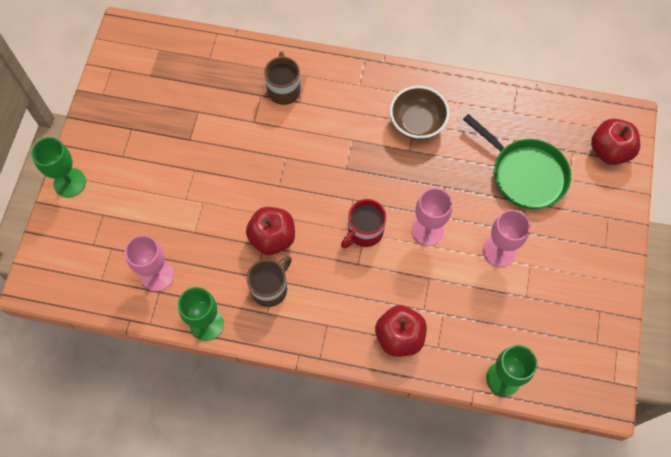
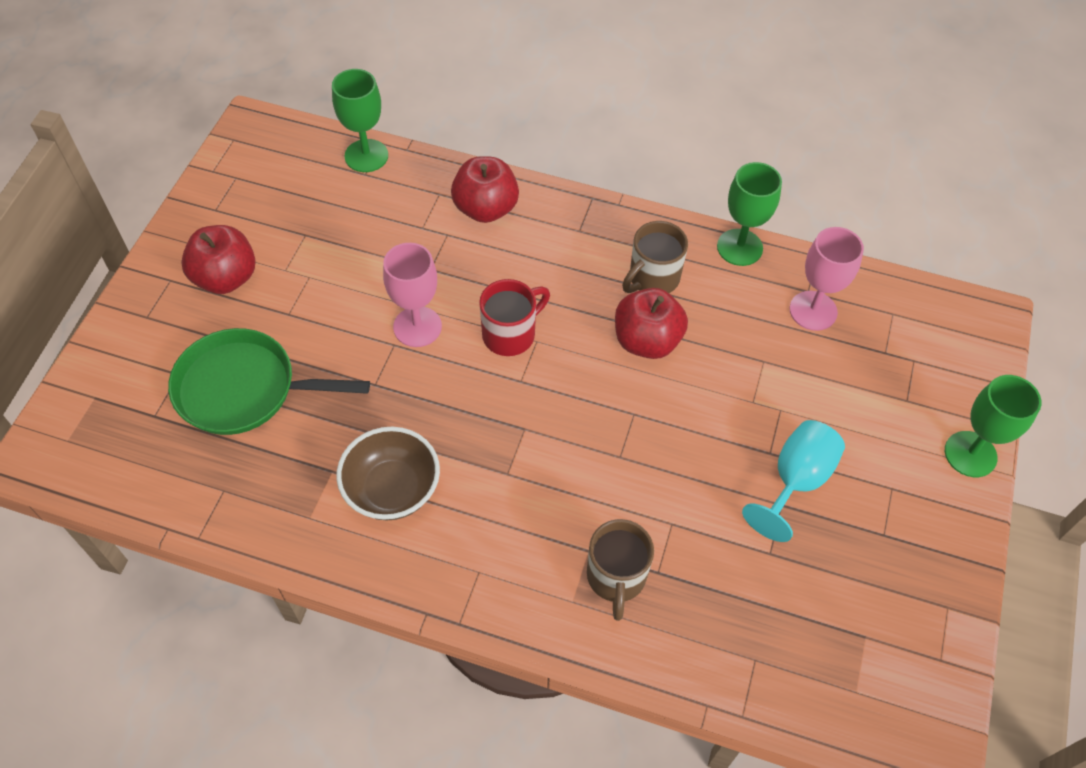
camera: 175 degrees left, 10 degrees down
(180, 154) = (796, 481): none -> turquoise goblet
(499, 251) = (322, 290): pink goblet -> none
(525, 174) = (244, 389): green pan -> green pan turned 45 degrees counterclockwise
(609, 151) = (95, 409): red apple -> red apple (226, 278)

